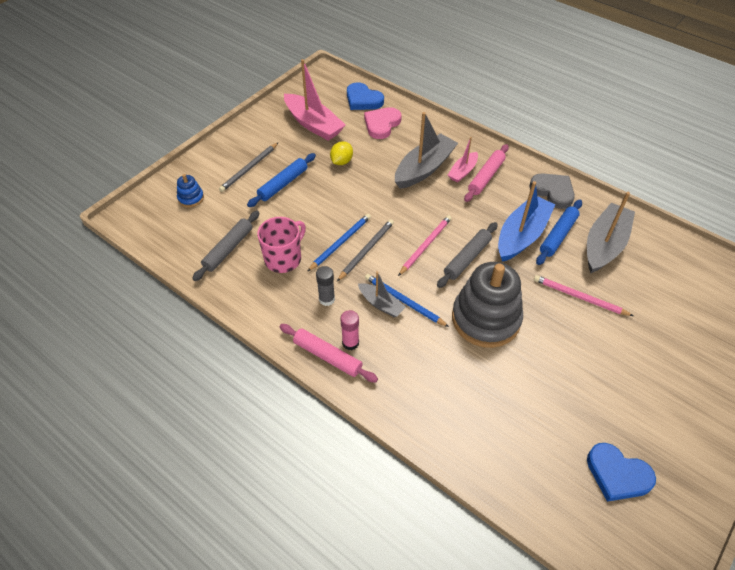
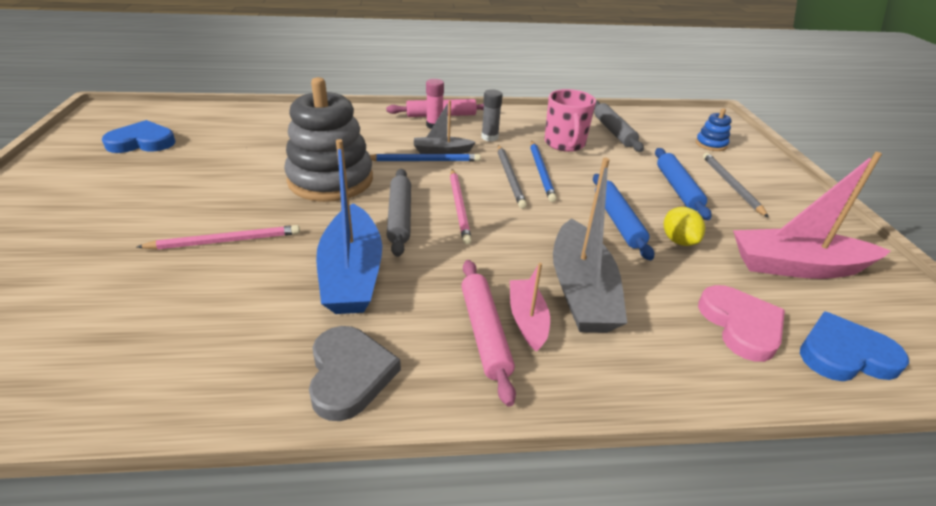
camera: 135 degrees right, 15 degrees down
(553, 191) = (349, 374): grey heart -> grey heart turned 105 degrees counterclockwise
(558, 236) = (295, 301): blue rolling pin -> blue rolling pin (618, 221)
(604, 245) = (206, 326): grey boat -> none

